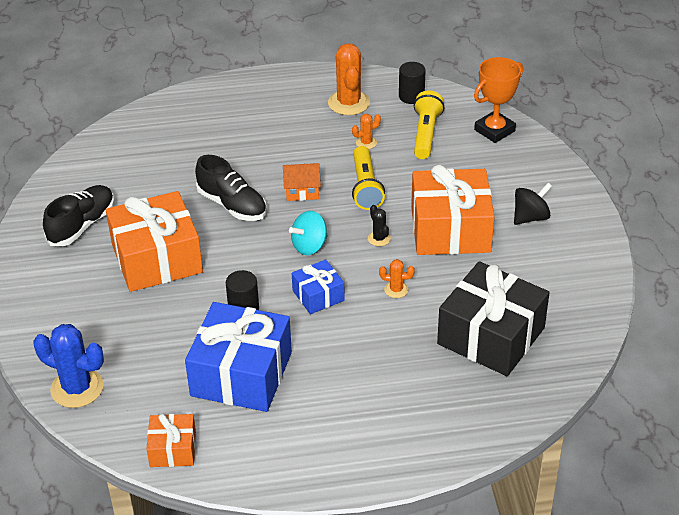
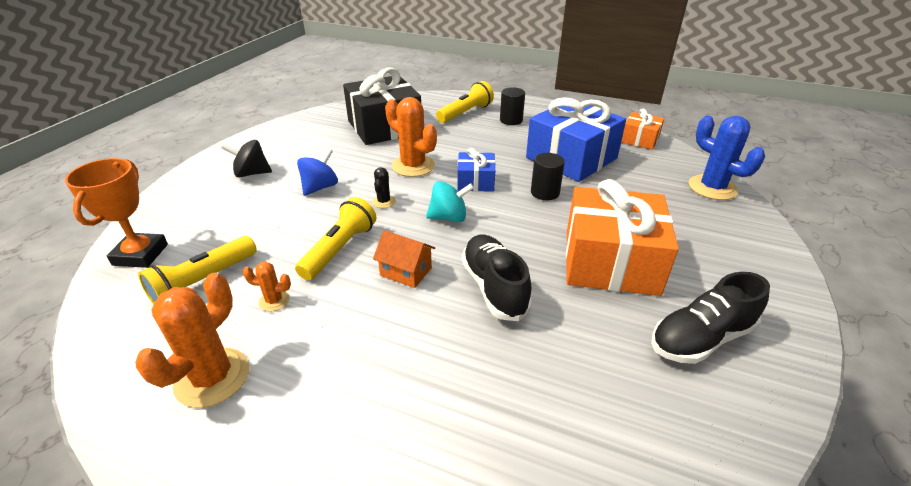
camera: 150 degrees left, 5 degrees down
(396, 289) = (413, 166): orange cactus -> orange cactus, size x2.04
(411, 96) = (132, 345): black cylinder -> black cylinder (511, 120)
(423, 409) = (465, 113): none -> yellow flashlight
(450, 229) = (320, 187): orange gift -> blue spinning top
(494, 130) = (140, 254): orange trophy -> orange trophy turned 75 degrees counterclockwise

